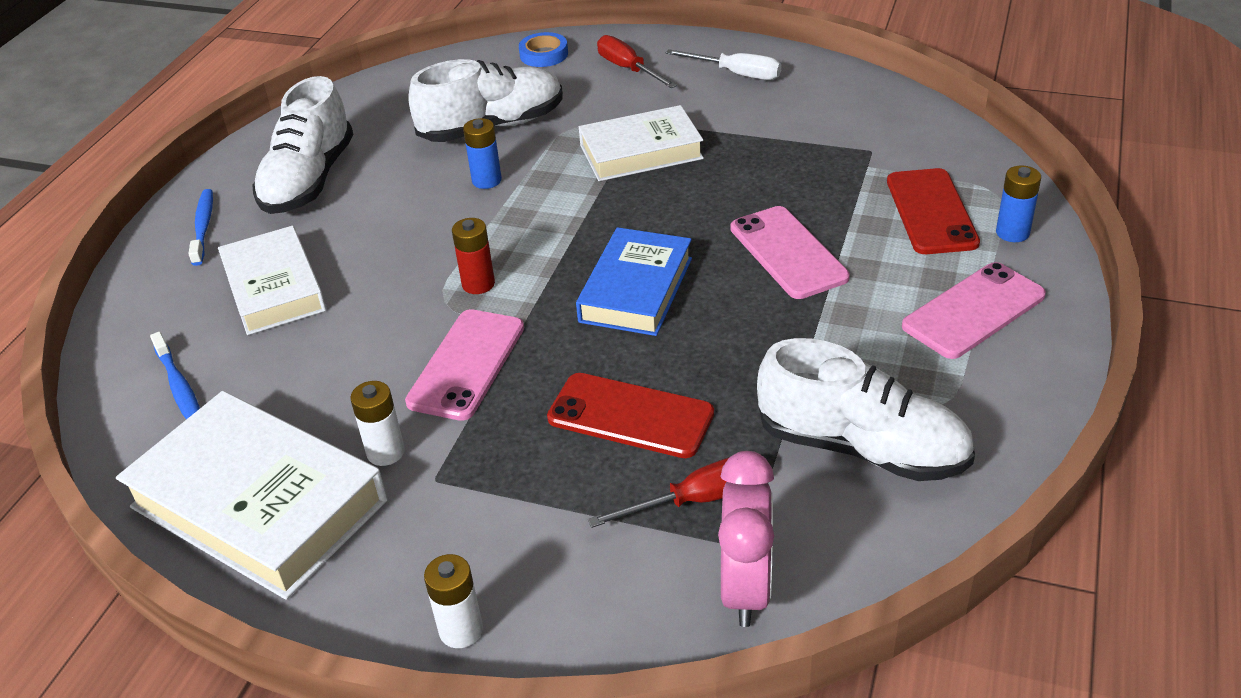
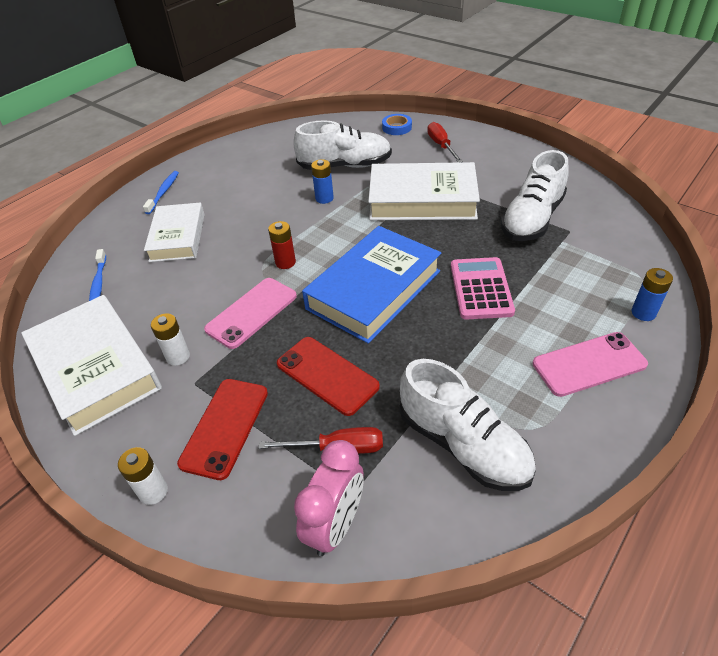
camera: 20 degrees right, 5 degrees up
(309, 180) = (230, 177): white shoe -> white shoe (532, 219)
(636, 290) = (374, 290): blue book -> blue book, size x1.51
(641, 152) = (422, 200): white book -> white book, size x1.51
(737, 74) = (506, 161): white screwdriver -> none
(788, 253) = (481, 289): pink phone -> pink calculator
(931, 212) = (591, 283): red phone -> red phone (225, 427)

